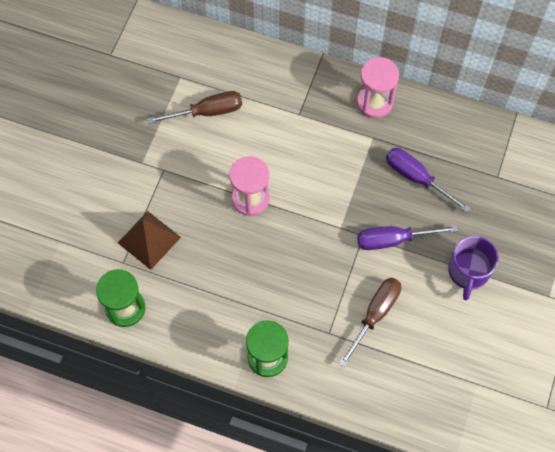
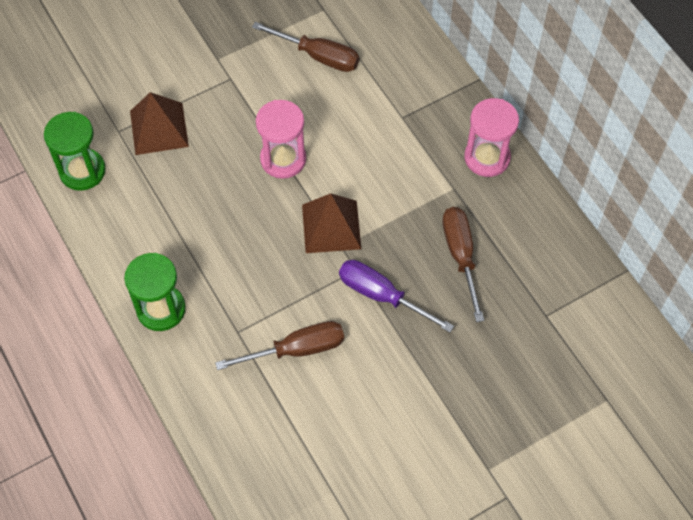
camera: 40 degrees right, 5 degrees down
(322, 219) = (331, 226): none -> brown pyramid
(416, 178) = (460, 256): purple screwdriver -> brown screwdriver
(468, 272) = (427, 382): purple mug -> none

